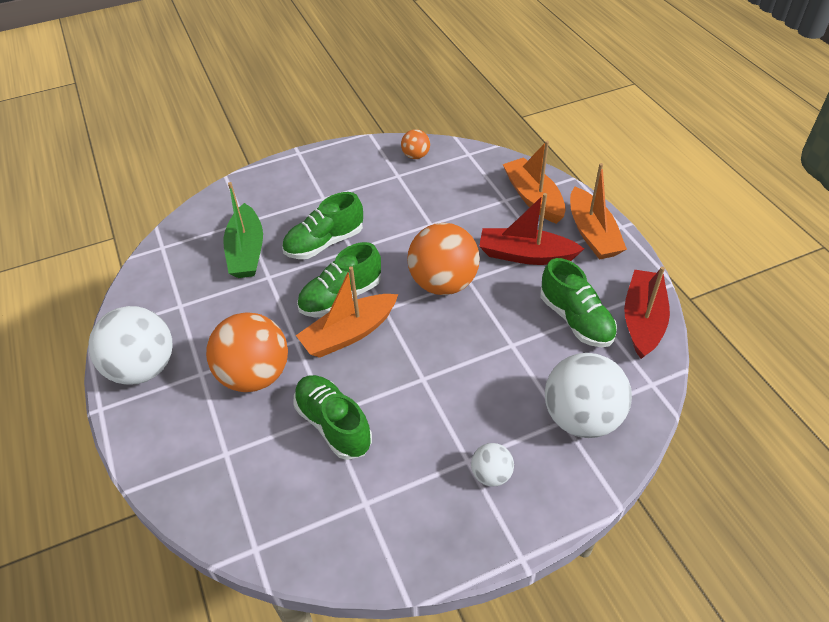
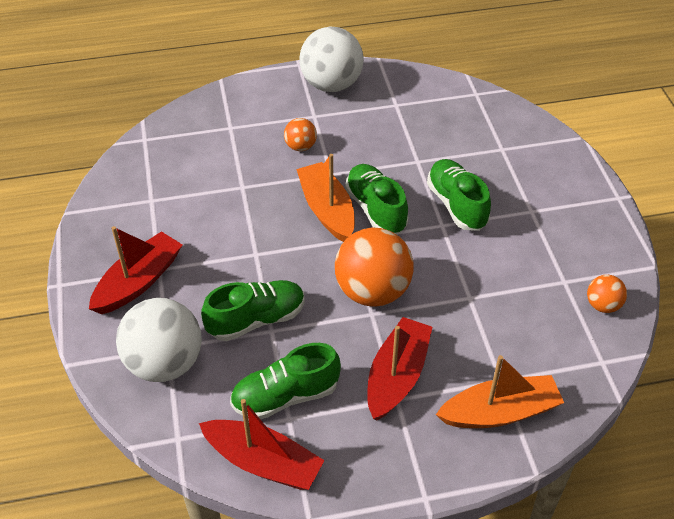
camera: 100 degrees right, 0 degrees up
(247, 251) = (456, 148): green boat -> none
(255, 375) = (300, 146): orange ball -> orange ball, size x0.49
(333, 424) = (230, 189): green shoe -> green shoe (256, 320)
(491, 474) = (138, 282): white ball -> red boat
(592, 233) = (418, 458): orange boat -> none

